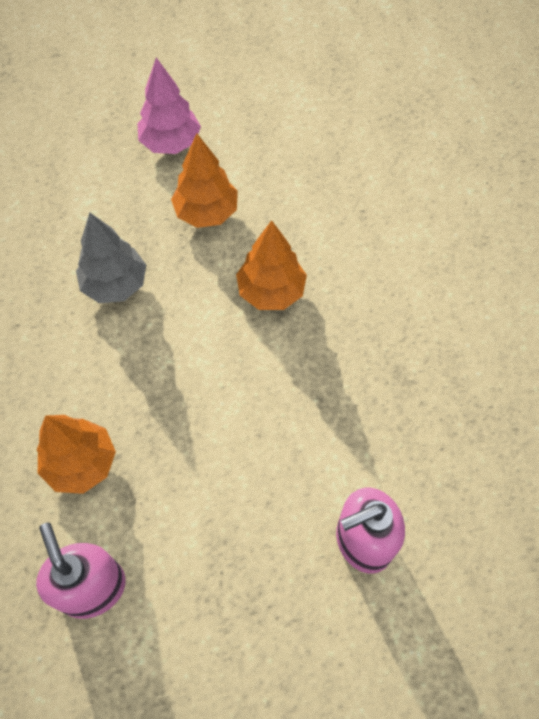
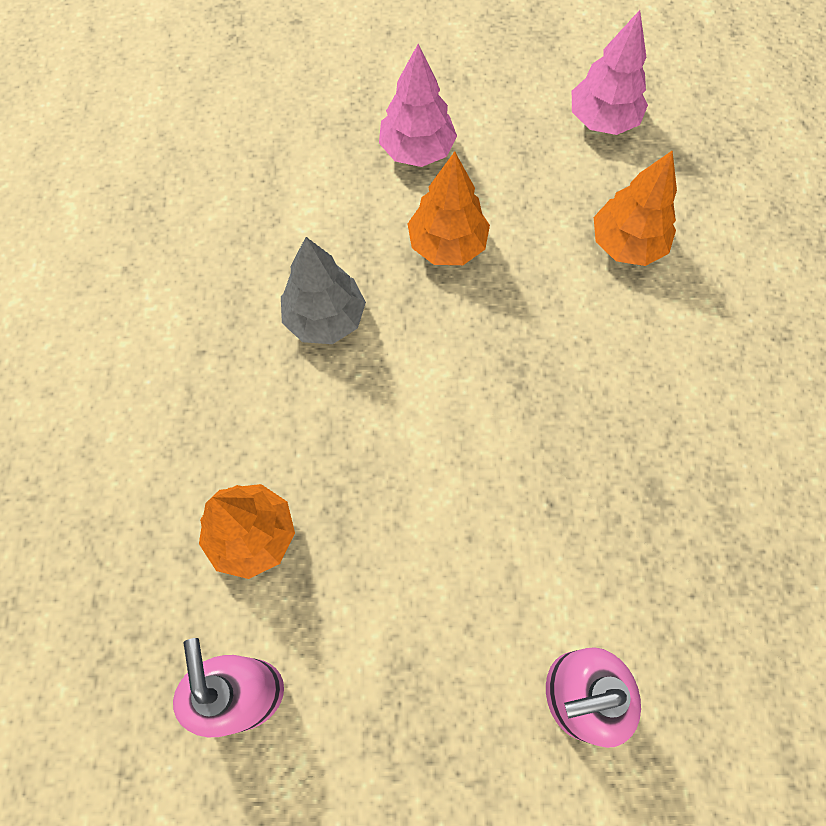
camera: 10 degrees right, 5 degrees up
(271, 291) = (511, 357): orange tree -> orange tree (626, 244)
(316, 99) = (602, 120): none -> pink tree

